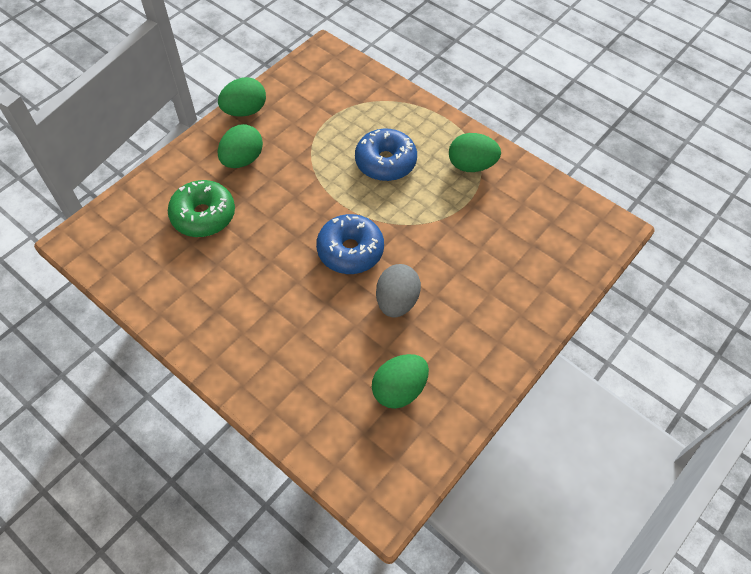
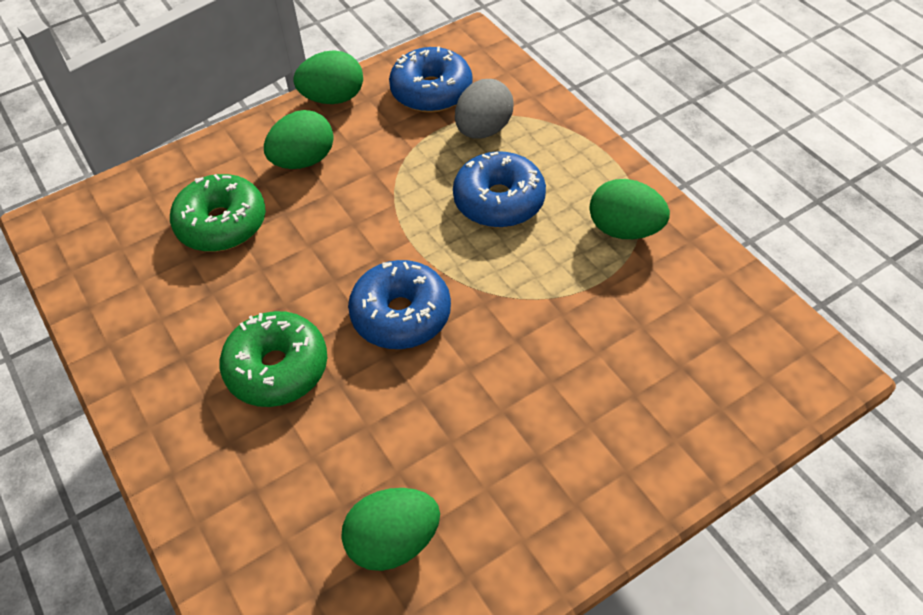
camera: 20 degrees right, 5 degrees down
(283, 303) = (277, 368): none -> green donut
(312, 94) = (431, 91): none -> blue donut
(396, 301) = (440, 405): grey egg -> grey egg (483, 130)

